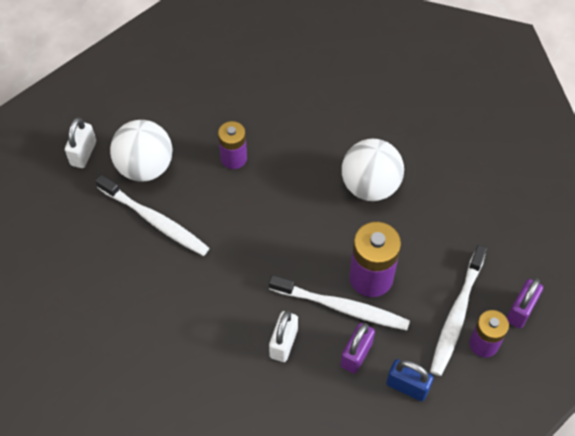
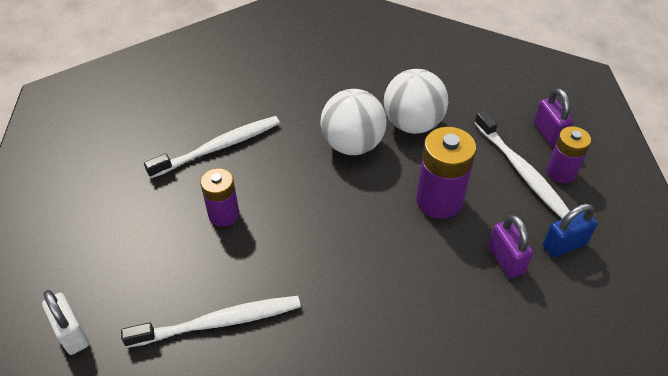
camera: 50 degrees left, 10 degrees down
(145, 167) = (152, 289): white ball -> white ball (412, 124)
(283, 343) = (450, 306): white padlock -> none
(342, 307) = (450, 239): white toothbrush -> white toothbrush (219, 147)

